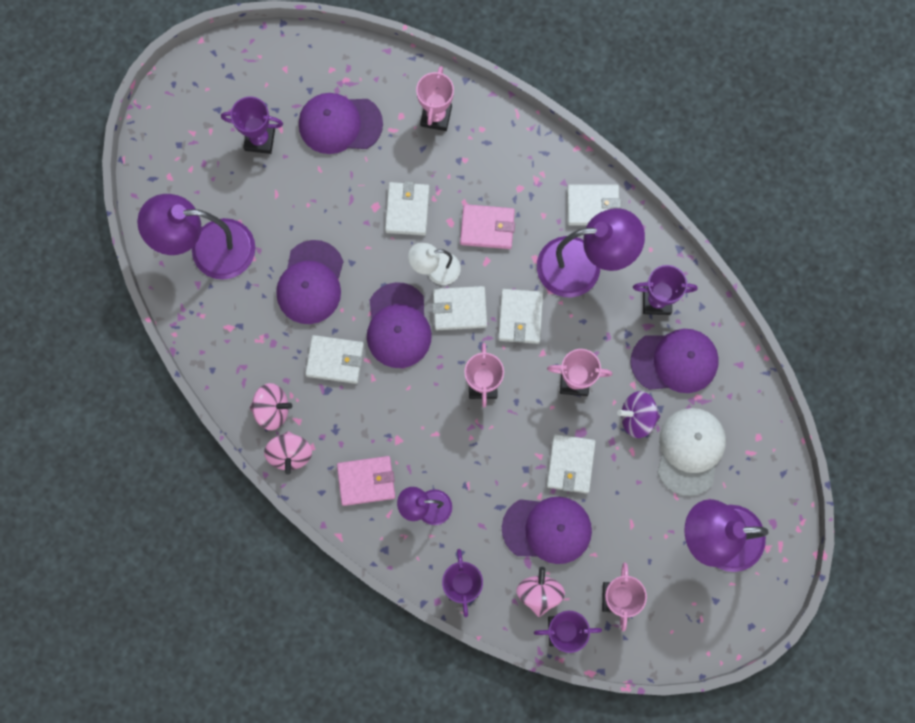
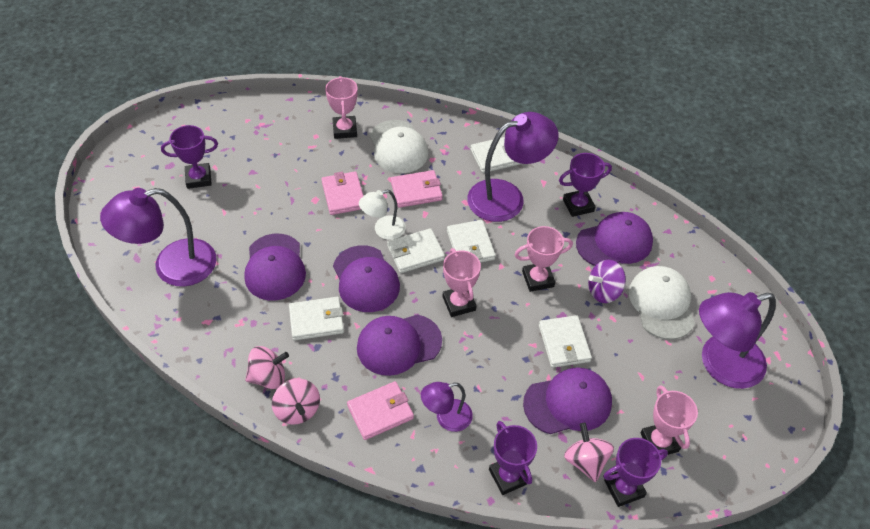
camera: 20 degrees left, 25 degrees down
(340, 124) = (266, 152): purple cap -> purple cap (398, 344)
(407, 210) = (343, 195): white wallet -> pink wallet
(487, 159) = (398, 147): none -> white cap

